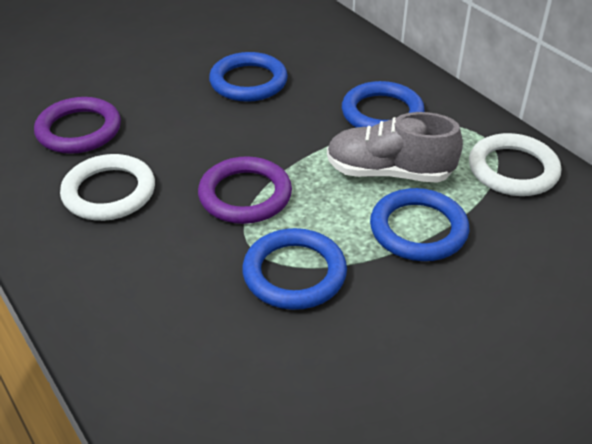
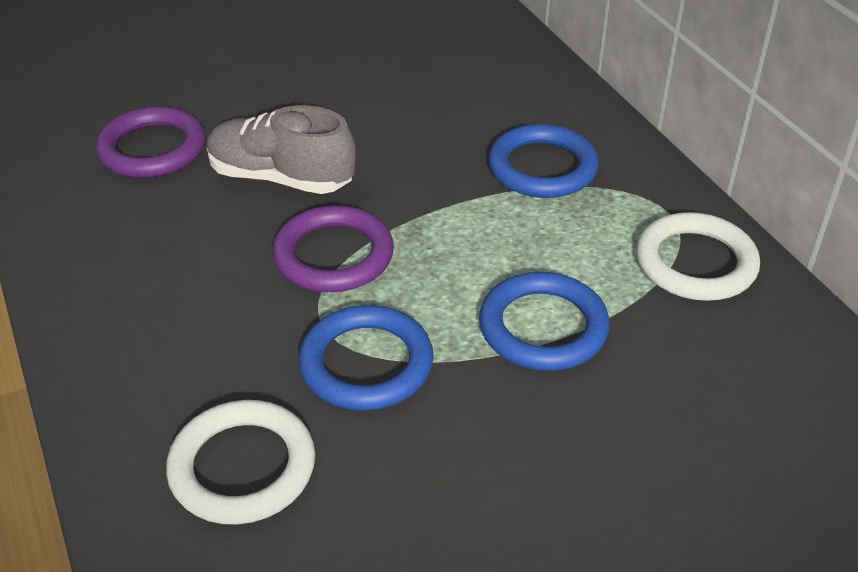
camera: 10 degrees right, 0 degrees up
(109, 192) = (167, 232): white ring -> white ring (242, 467)
(248, 82) = (380, 107): blue ring -> none
(388, 173) = (527, 248): grey shoe -> grey shoe (281, 178)

